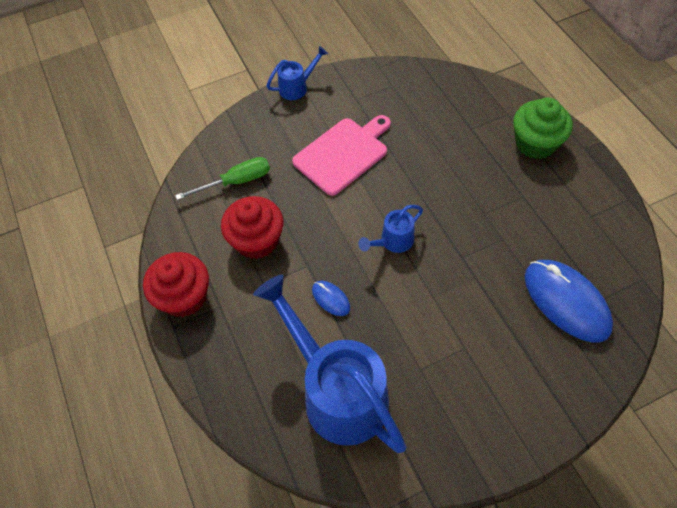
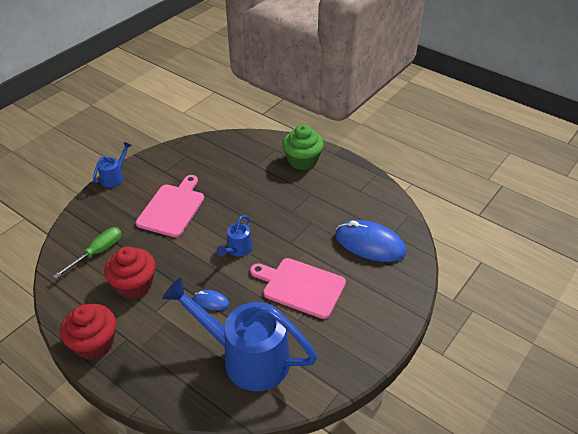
camera: 30 degrees left, 15 degrees down
(446, 325) = (300, 286): none -> pink cutting board

